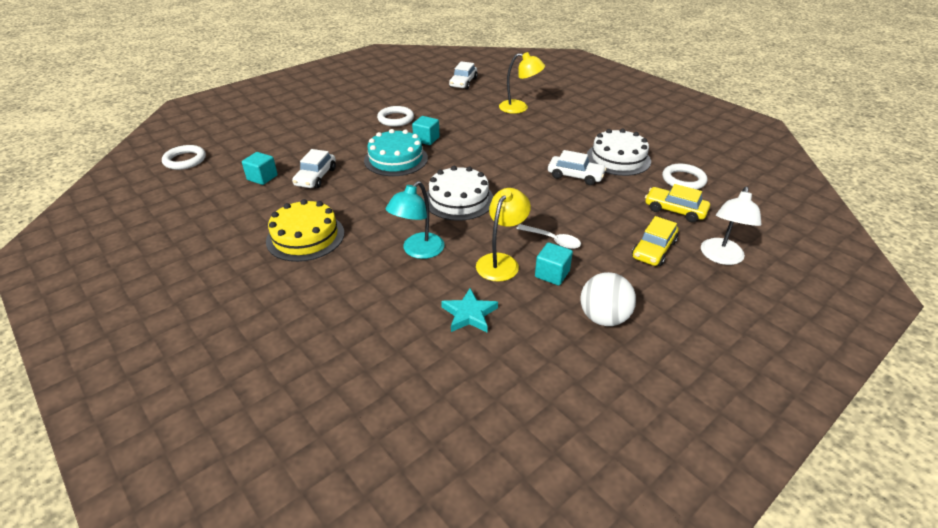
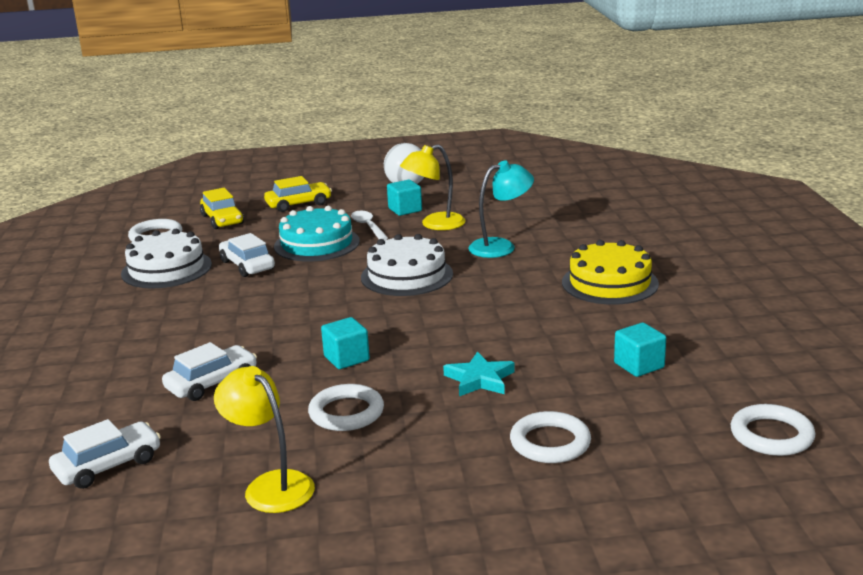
camera: 145 degrees left, 15 degrees down
(293, 131) = (550, 443): none -> white ring
(316, 177) = (558, 345): white car -> white car (212, 383)
(396, 159) = (425, 340): turquoise cake -> turquoise cake (317, 244)
(469, 314) = (501, 206): turquoise star -> turquoise star (480, 379)
(519, 108) = (128, 371): yellow lamp -> yellow lamp (270, 485)
(721, 257) = (260, 190): white lamp -> none

